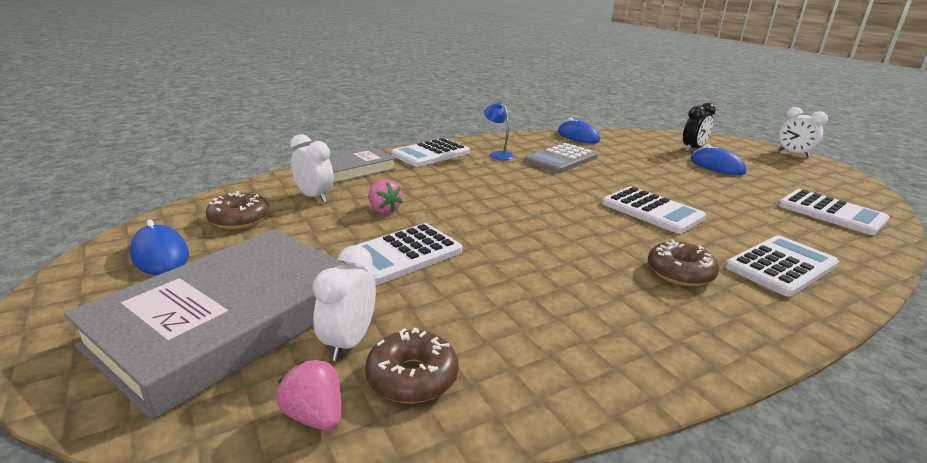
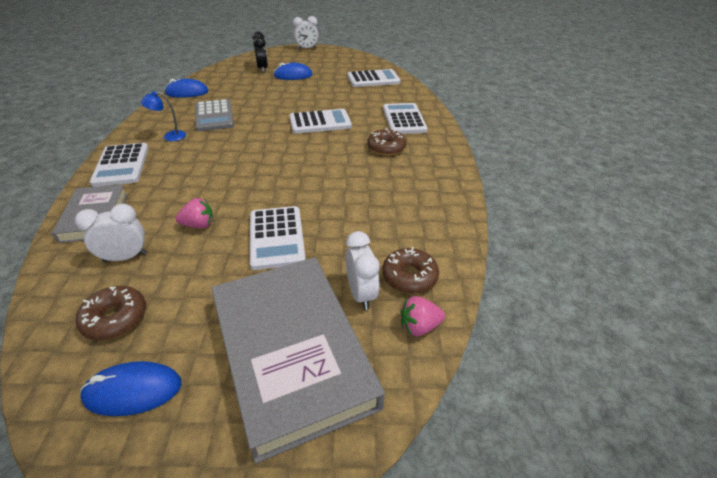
camera: 60 degrees left, 15 degrees up
(349, 342) = (361, 294): white clock -> white clock turned 150 degrees counterclockwise

